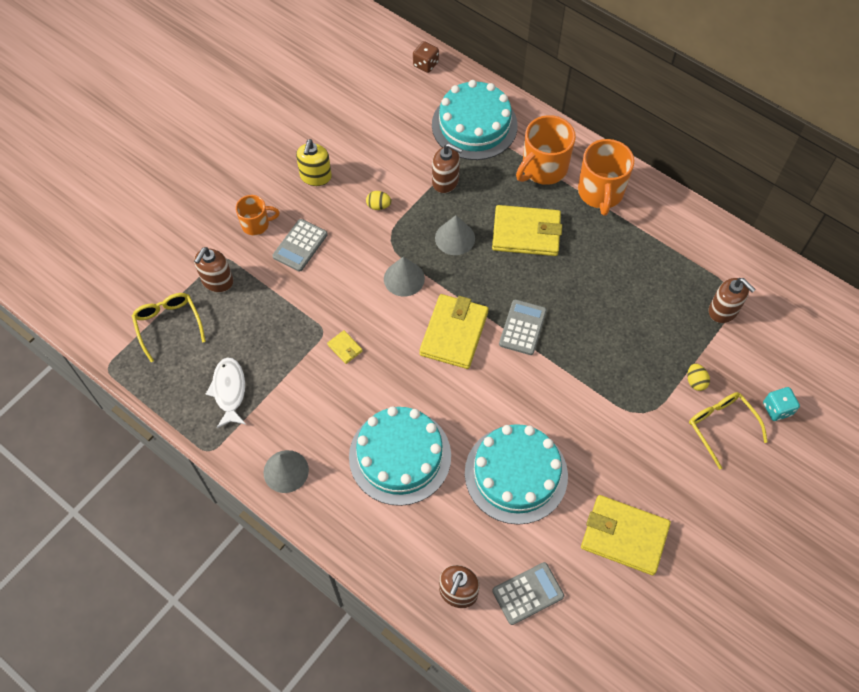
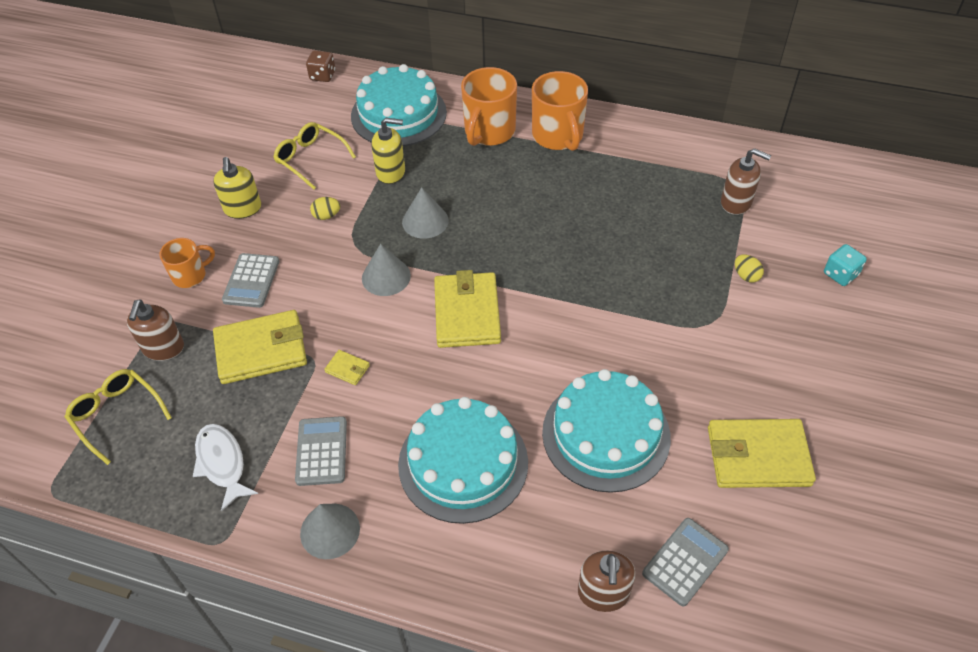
camera: 20 degrees left, 10 degrees down
(445, 181) = (391, 172): brown soap dispenser -> yellow soap dispenser
(522, 327) = (540, 283): grey calculator -> grey calculator (321, 451)
(526, 233) = (499, 194): yellow wallet -> yellow wallet (261, 350)
(721, 427) = (796, 310): yellow glasses -> yellow glasses (310, 159)

